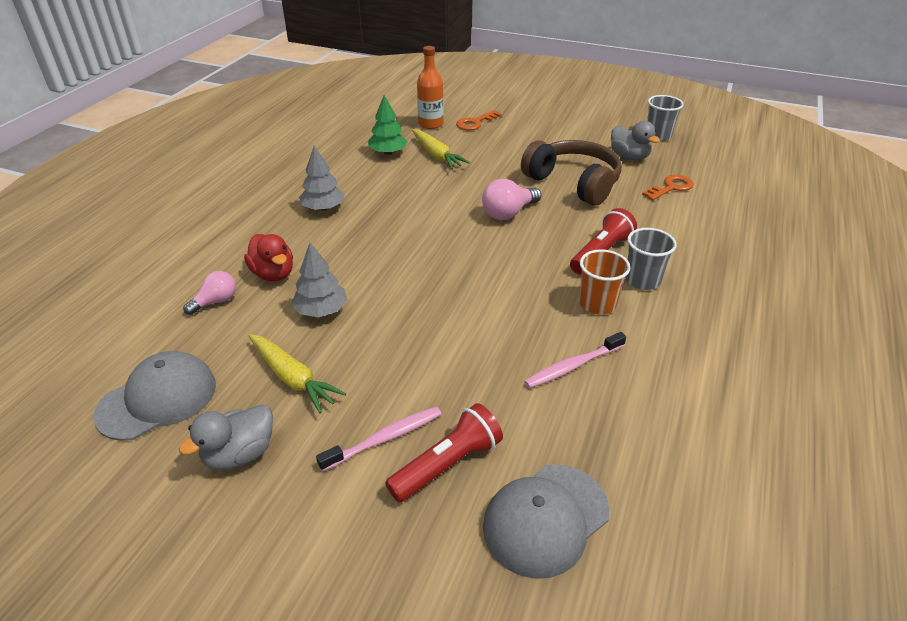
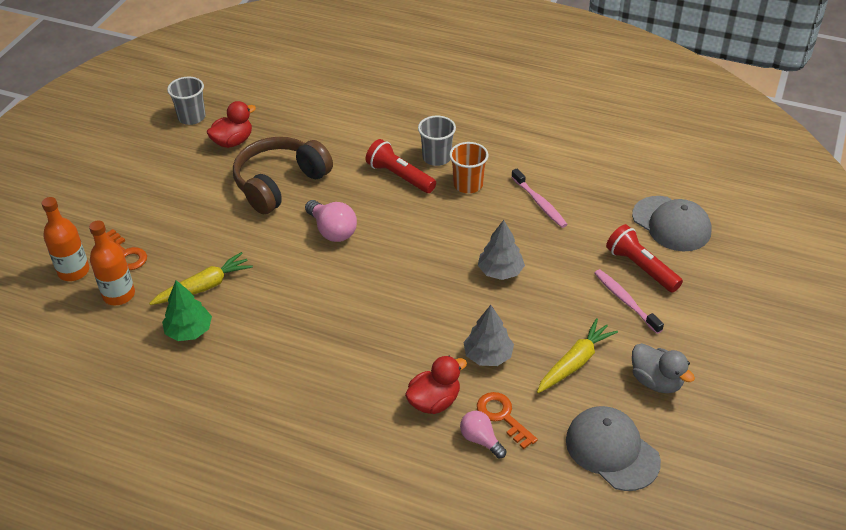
camera: 90 degrees left, 5 degrees up
(323, 208) = (312, 377): grey tree -> grey tree (500, 271)
(457, 106) = (73, 271): none -> orange bottle
(629, 157) = (233, 141): grey duck -> red duck
(671, 187) = (295, 123): orange key -> orange key (502, 416)

